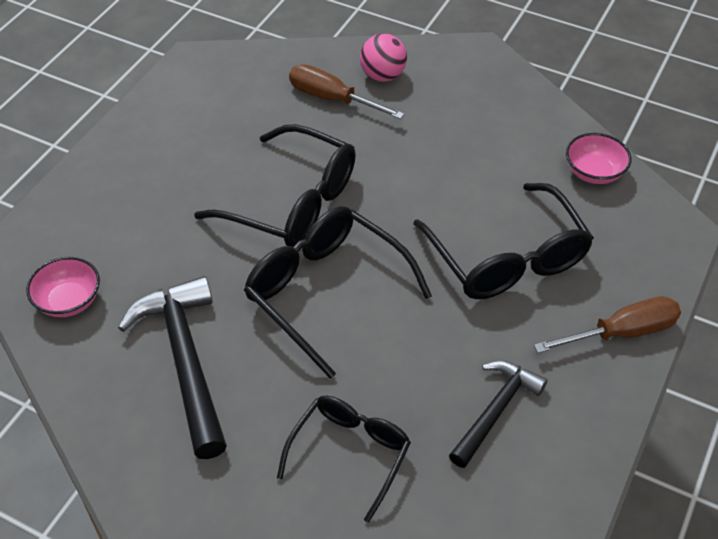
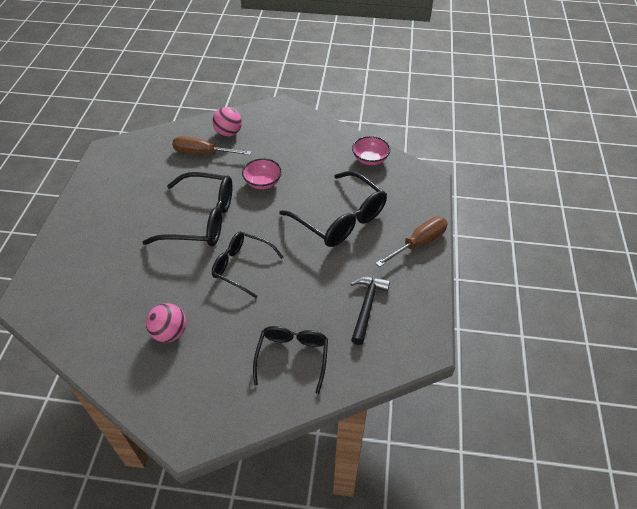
camera: 20 degrees left, 0 degrees up
(69, 301) = (78, 317): pink bowl -> pink bowl (263, 182)
(185, 361) = (170, 333): black hammer -> pink ball
(325, 291) = (241, 266): black glasses -> black glasses, size x0.65

